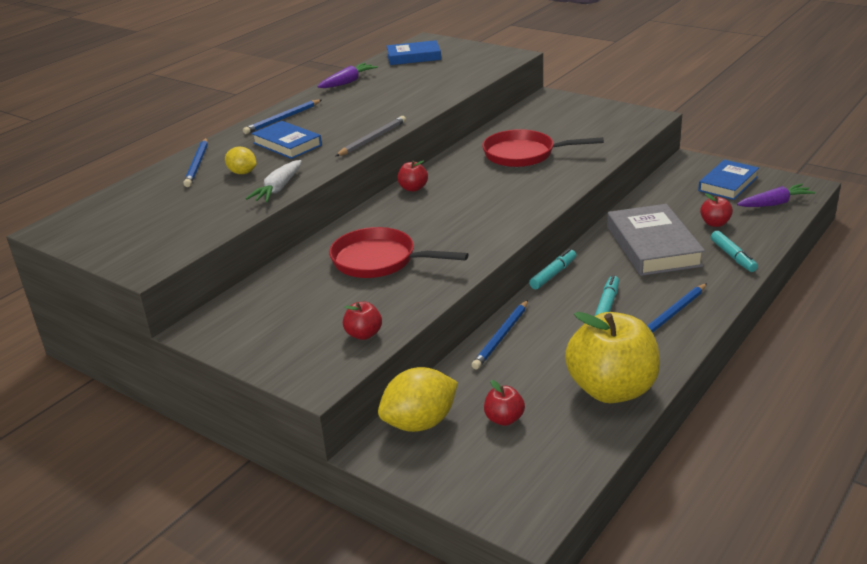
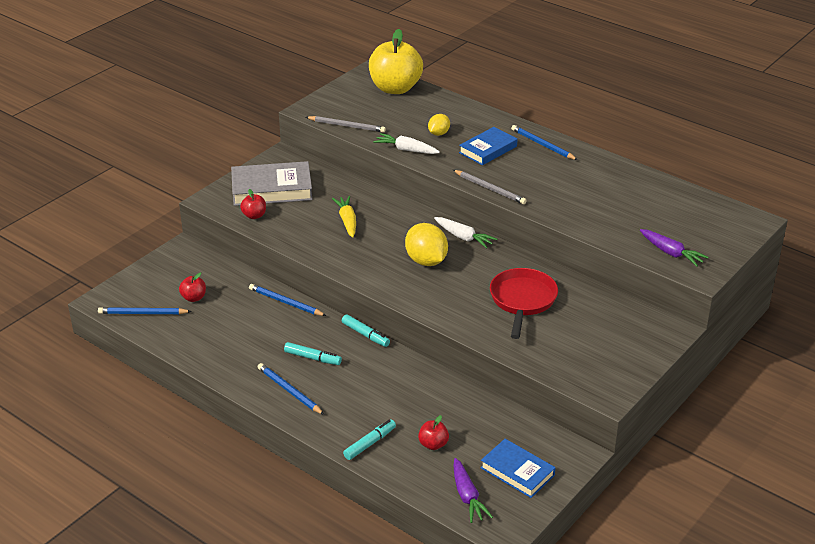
camera: 90 degrees right, 5 degrees up
(197, 164) = (458, 114): blue pencil -> blue pencil (143, 313)
(204, 233) = (347, 126): none -> grey pencil
(348, 82) = (628, 174): purple carrot -> purple carrot (671, 253)
(379, 260) = (347, 221): red pan -> yellow carrot
(413, 188) = (463, 237): red apple -> white carrot
(414, 57) = (698, 211): blue book -> none
(420, 423) = (203, 264): yellow lemon -> yellow lemon (426, 261)
(611, 389) = (207, 347): yellow apple -> yellow apple (395, 88)
(653, 246) = (399, 397): grey book -> grey book (272, 189)
(733, 256) = (369, 443): turquoise marker -> turquoise marker turned 150 degrees clockwise

